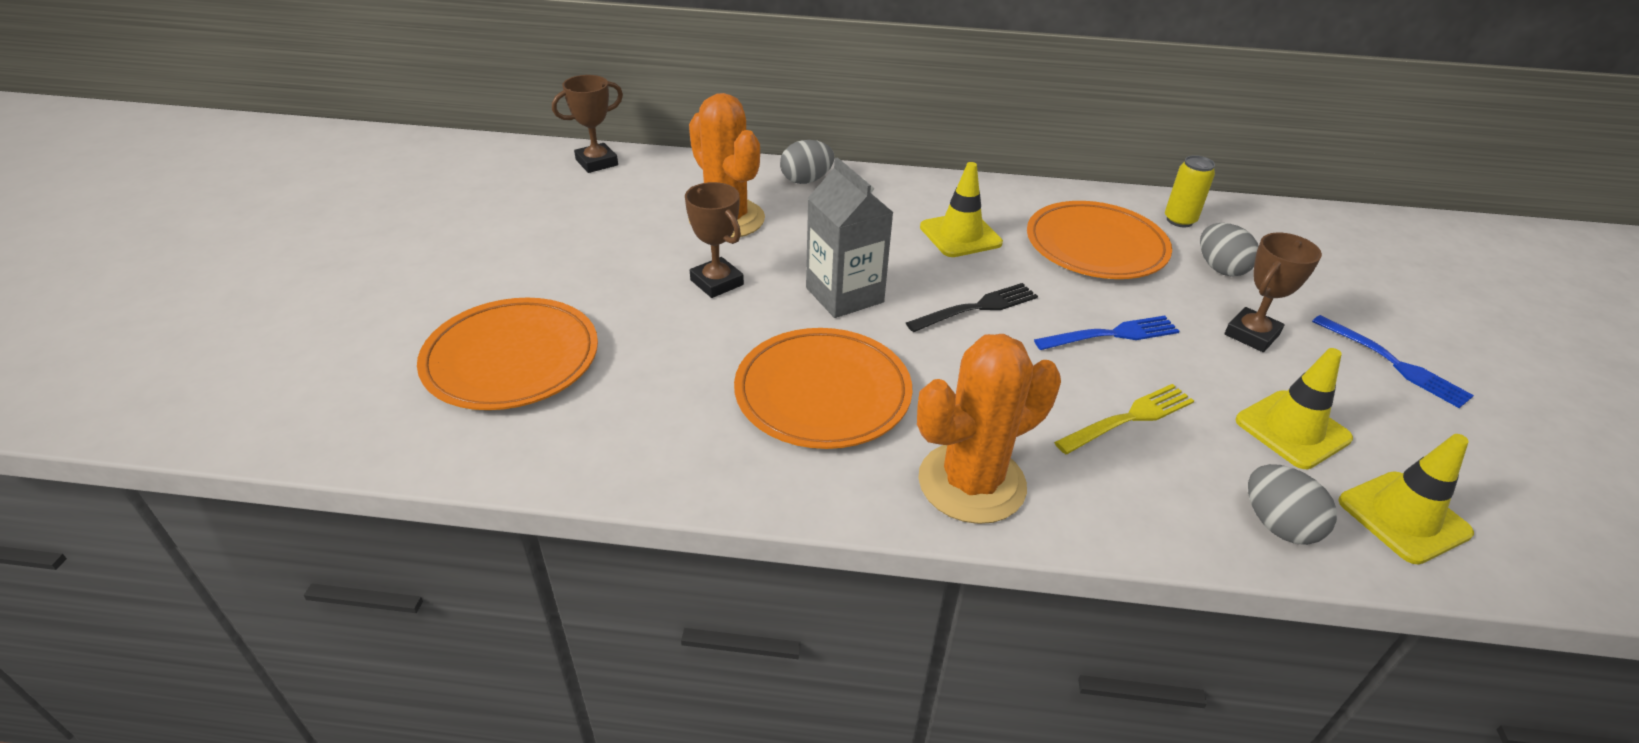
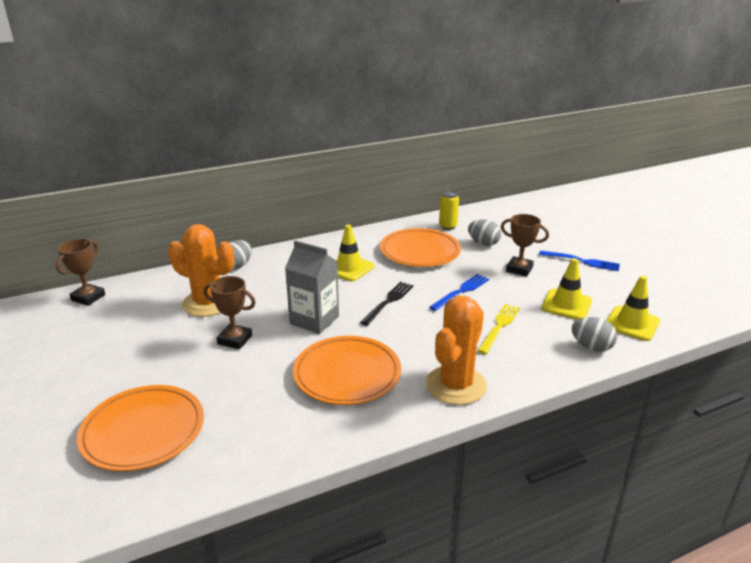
camera: 30 degrees left, 10 degrees down
(1251, 334) = (519, 269): brown trophy -> brown trophy turned 75 degrees counterclockwise

